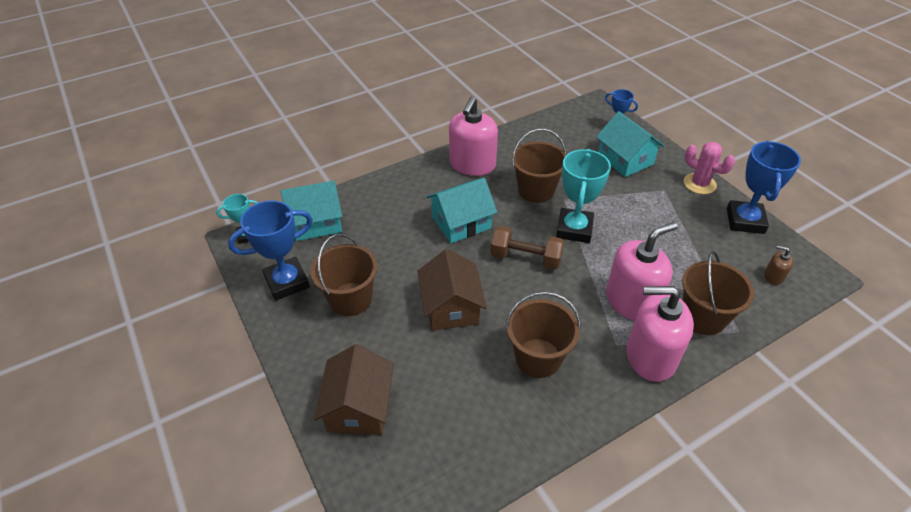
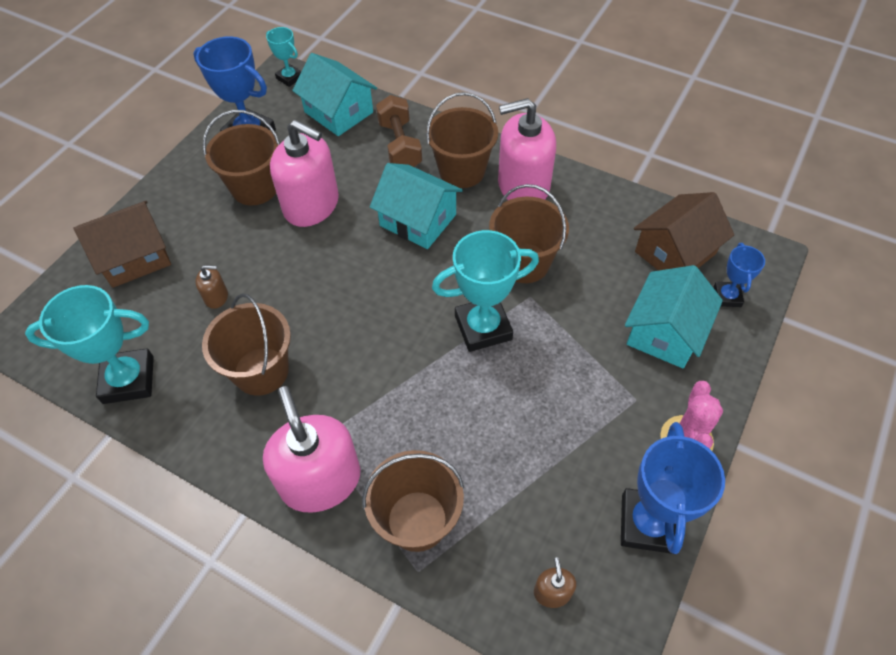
camera: 60 degrees right, 10 degrees up
(435, 185) = (462, 171): none -> brown bucket
(446, 362) = (216, 297): none -> brown soap dispenser
(451, 307) = (290, 268): brown house -> brown house (675, 253)
(492, 451) = (128, 380): none -> turquoise trophy
(525, 258) = (401, 300): brown dumbbell -> brown dumbbell (400, 146)
(631, 301) = (397, 431): pink soap dispenser -> pink soap dispenser (311, 205)
(745, 221) = (648, 523): blue trophy -> blue trophy turned 60 degrees counterclockwise

